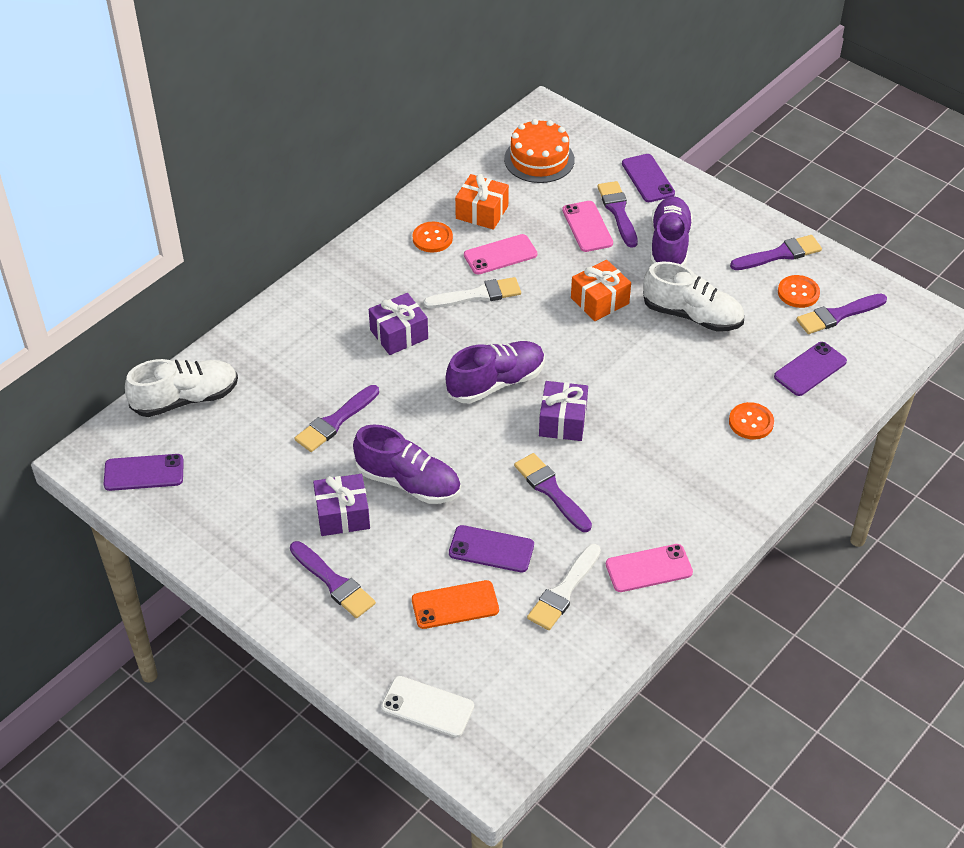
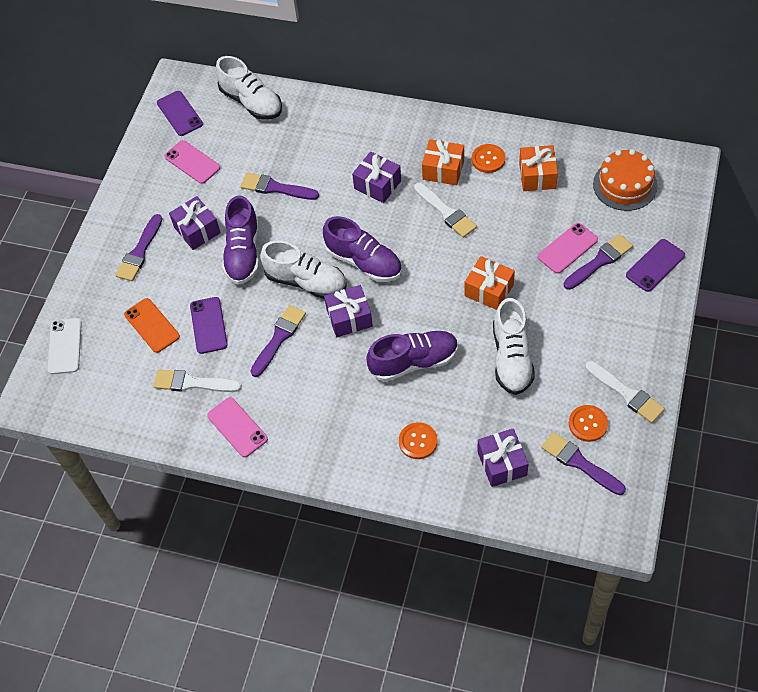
camera: 70 degrees right, 10 degrees up
(419, 276) = (443, 170): none -> orange gift
(489, 440) = (306, 281): none -> white shoe
(500, 255) = (498, 207): pink phone -> pink phone (192, 162)
(669, 245) = (583, 311): purple shoe -> purple shoe (414, 362)
(779, 254) = (626, 394): purple brush -> white brush
(810, 369) = (502, 463): purple phone -> purple gift

